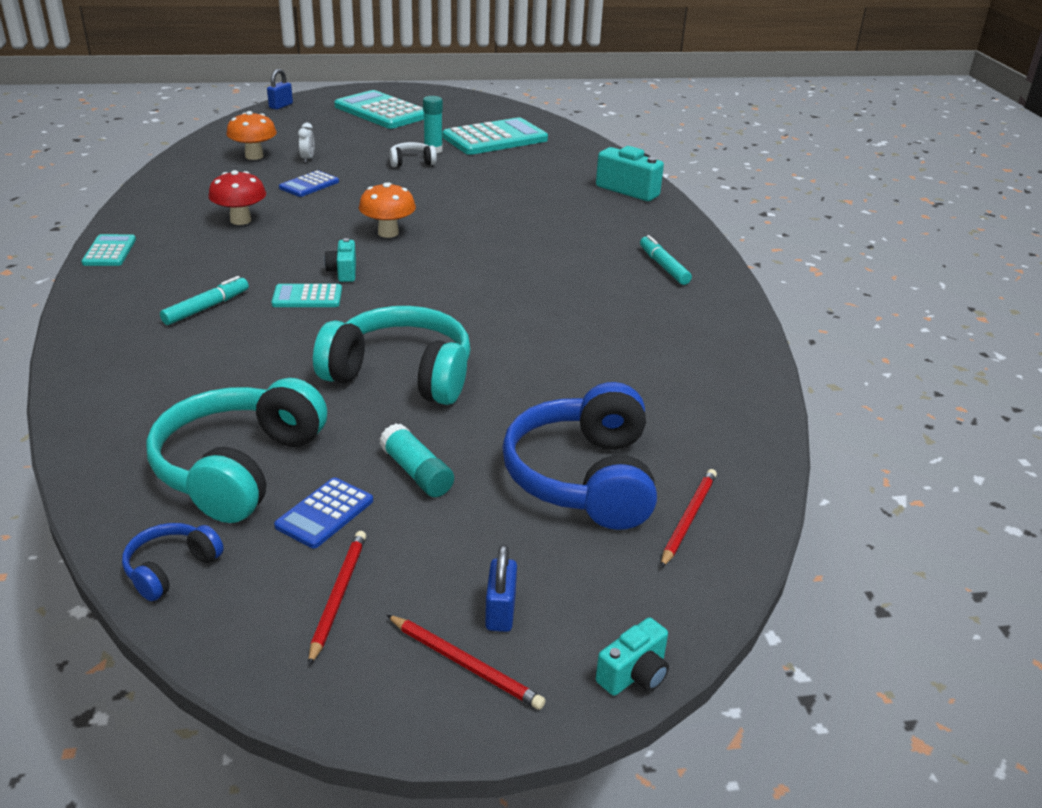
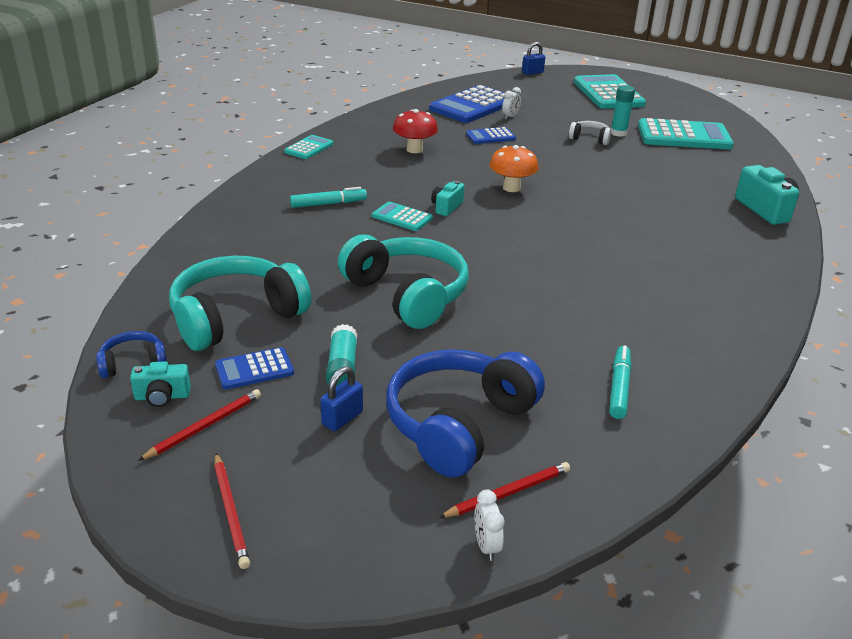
camera: 35 degrees right, 0 degrees up
(254, 156) = (473, 106): orange mushroom -> blue calculator
(500, 612) = (292, 489): blue padlock -> blue padlock (342, 418)
(634, 674) = (333, 583): turquoise camera -> turquoise camera (162, 397)
(663, 266) = (723, 284): turquoise marker -> turquoise marker (619, 387)
(720, 572) = (486, 546): none -> white clock

